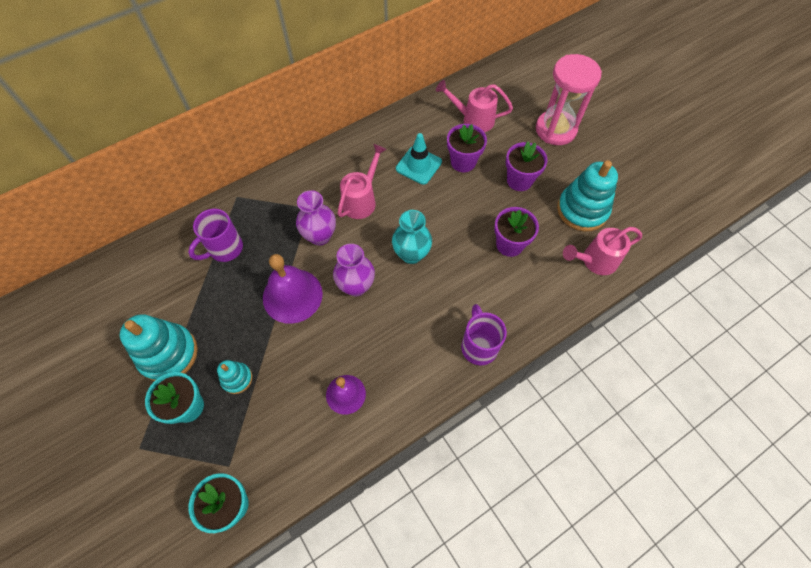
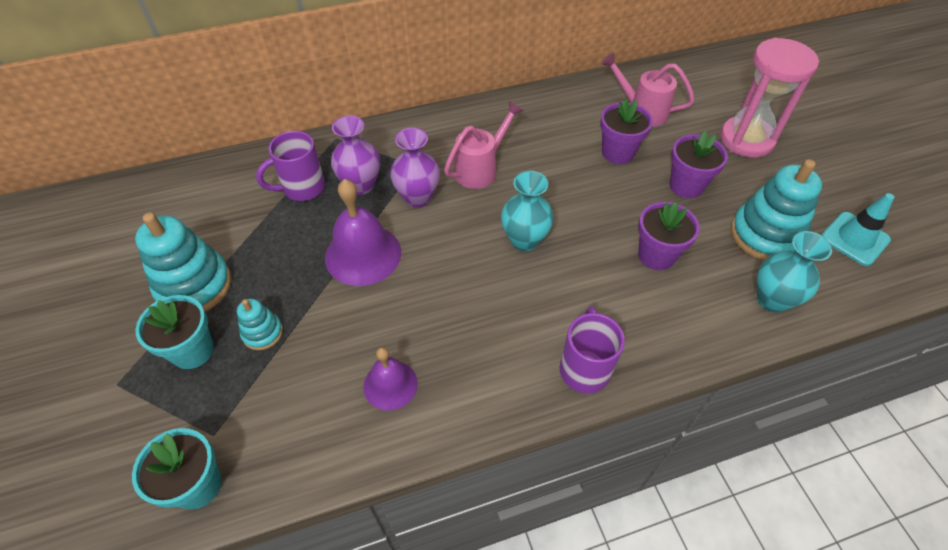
camera: 15 degrees right, 10 degrees down
(356, 286) = (444, 261): purple vase -> purple vase (361, 185)
(418, 165) = (561, 146): turquoise traffic cone -> turquoise traffic cone (854, 239)
(595, 261) = (772, 299): pink watering can -> turquoise vase

